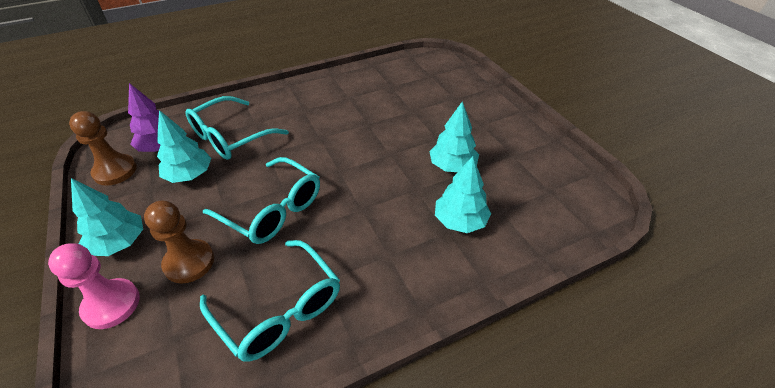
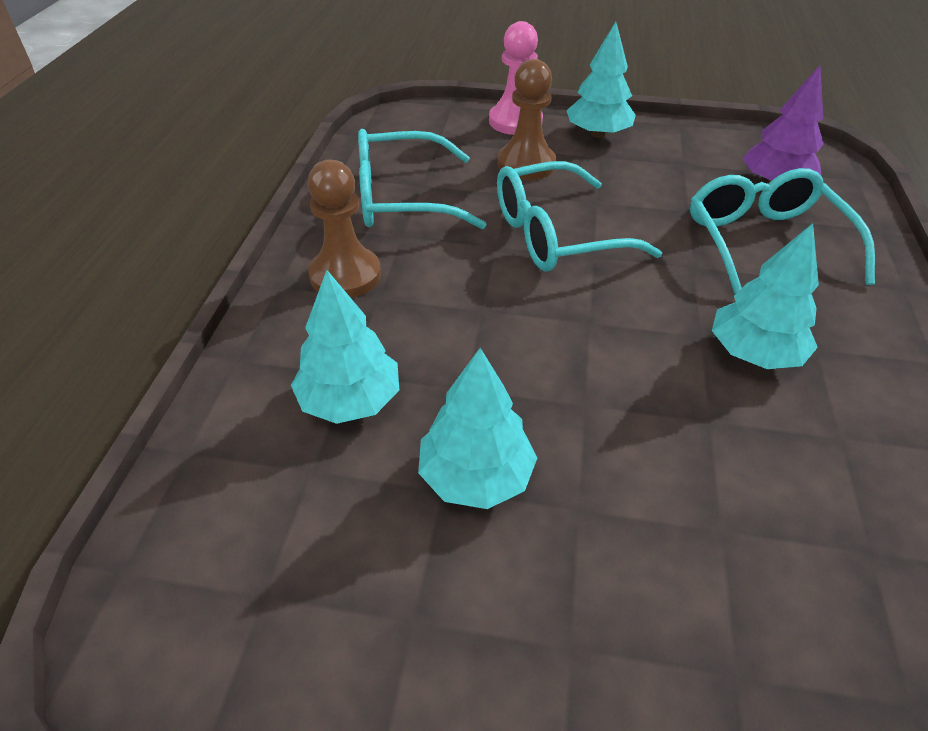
camera: 125 degrees right, 0 degrees up
(115, 171) = (737, 146): brown pawn -> brown pawn (345, 275)
(189, 175) = (688, 192): turquoise tree -> turquoise tree (754, 353)

